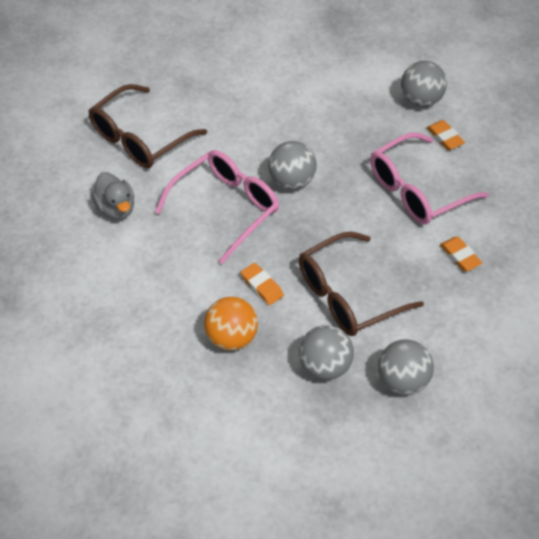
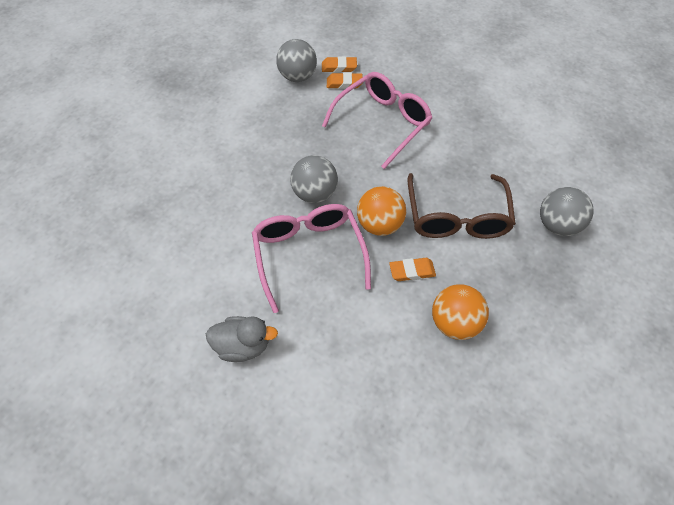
camera: 60 degrees left, 5 degrees up
(140, 138) = (173, 281): brown glasses -> none
(294, 241) = (379, 224): none -> orange ball
(325, 366) = (519, 268): grey ball -> none
(417, 190) = (382, 123): pink glasses -> pink glasses turned 135 degrees counterclockwise
(460, 256) = (460, 132): orange eraser -> orange eraser (339, 67)

